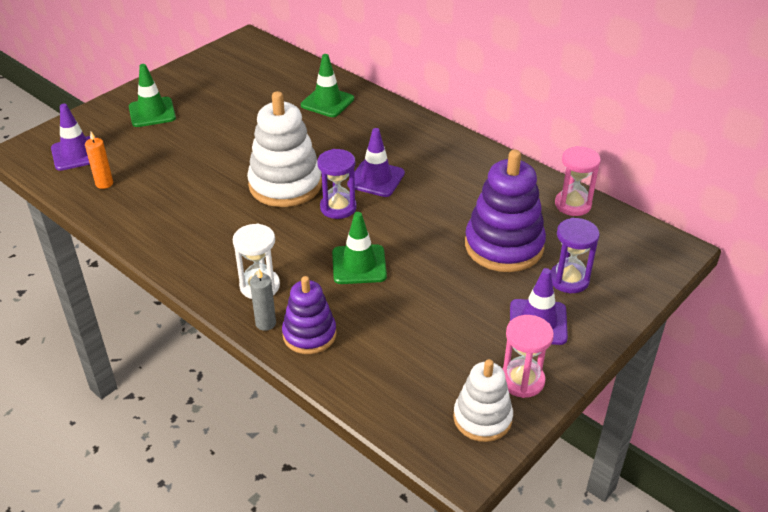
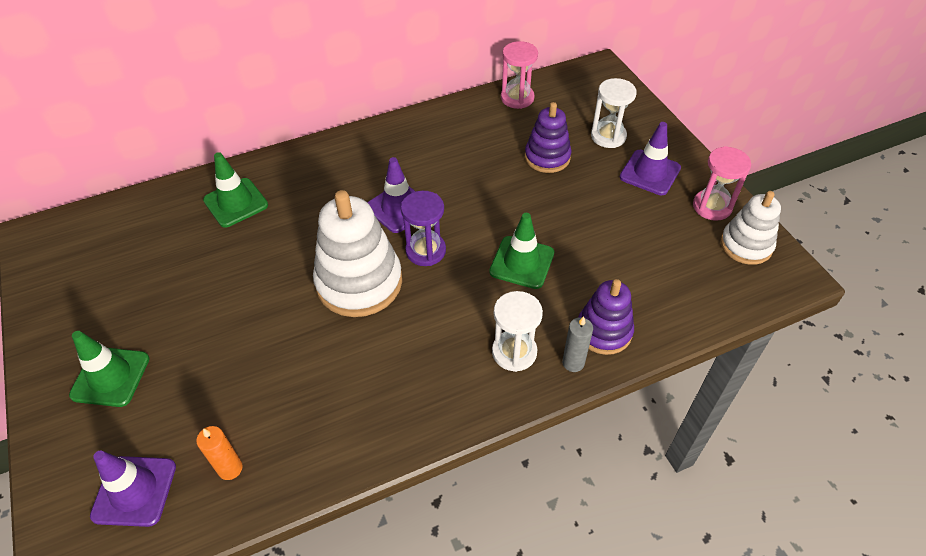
camera: 65 degrees left, 10 degrees up
(504, 246) = (547, 157): purple stacking toy -> purple stacking toy, size x0.61
(569, 280) = (608, 136): purple hourglass -> white hourglass

